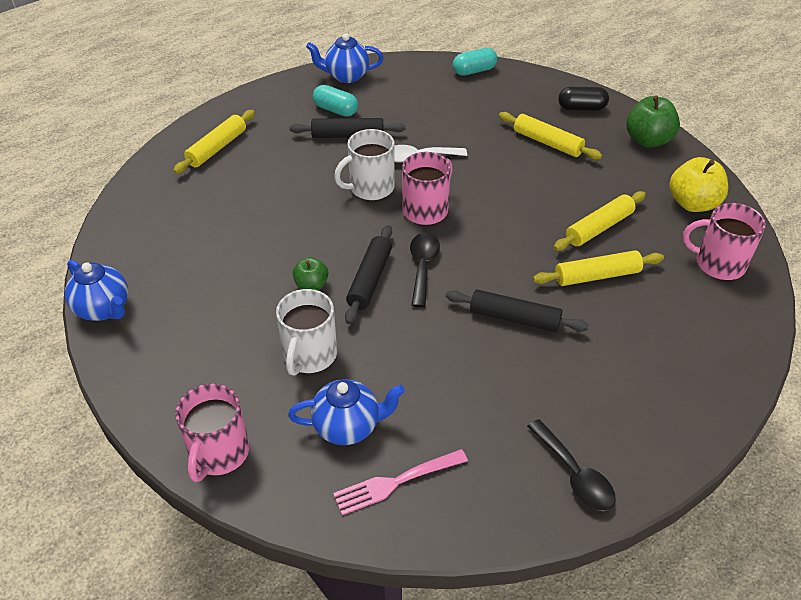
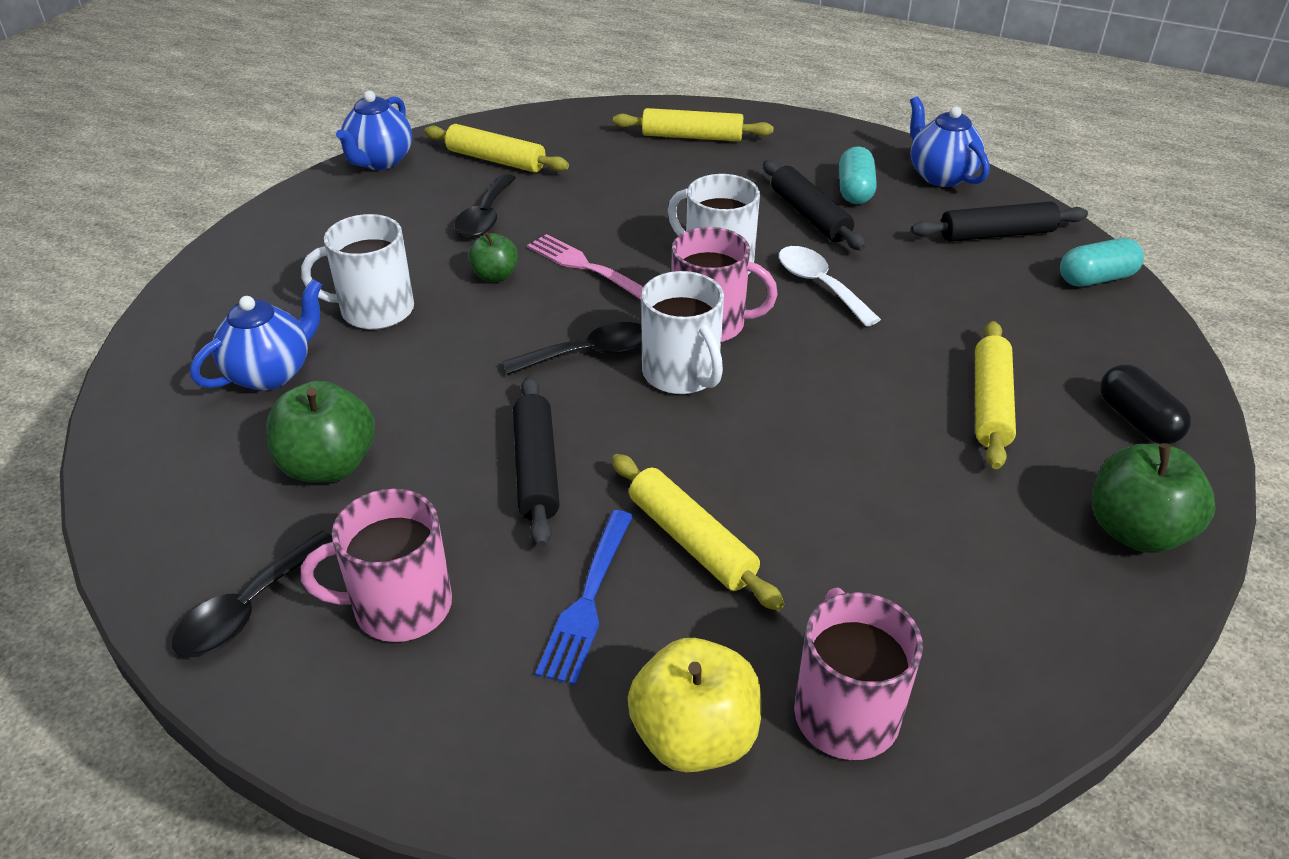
camera: 65 degrees right, 5 degrees down
(219, 453) = (204, 295): pink mug -> pink mug (400, 606)
(234, 271) = (485, 216): none -> black spoon
(348, 426) = (271, 373): blue teapot -> blue teapot turned 105 degrees counterclockwise
(369, 280) = (533, 316): black rolling pin -> black rolling pin (996, 234)
(396, 481) = (194, 437): pink fork -> pink fork (587, 267)
(464, 235) = (681, 373): none -> white mug
(464, 412) = (329, 465): none -> green apple
(474, 71) = (1096, 279): turquoise capsule -> turquoise capsule turned 60 degrees counterclockwise
(599, 228) = (817, 517): yellow rolling pin -> yellow rolling pin (496, 160)
(622, 326) = (588, 599): none -> blue fork
(692, 203) = (999, 638): yellow apple -> yellow apple (694, 736)

